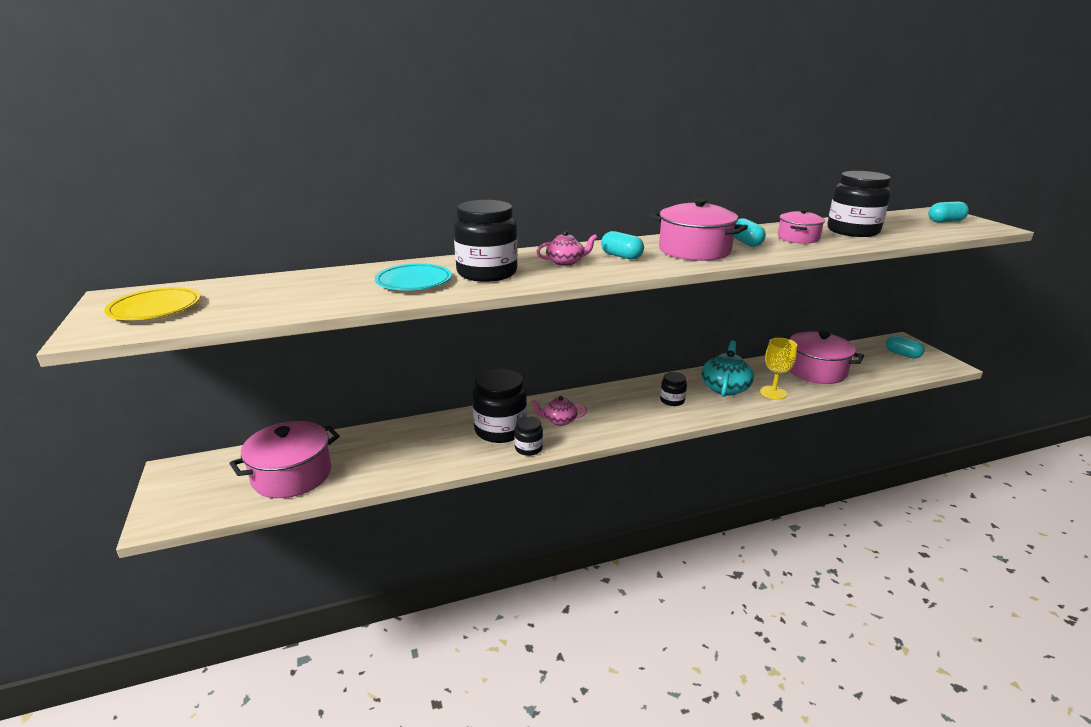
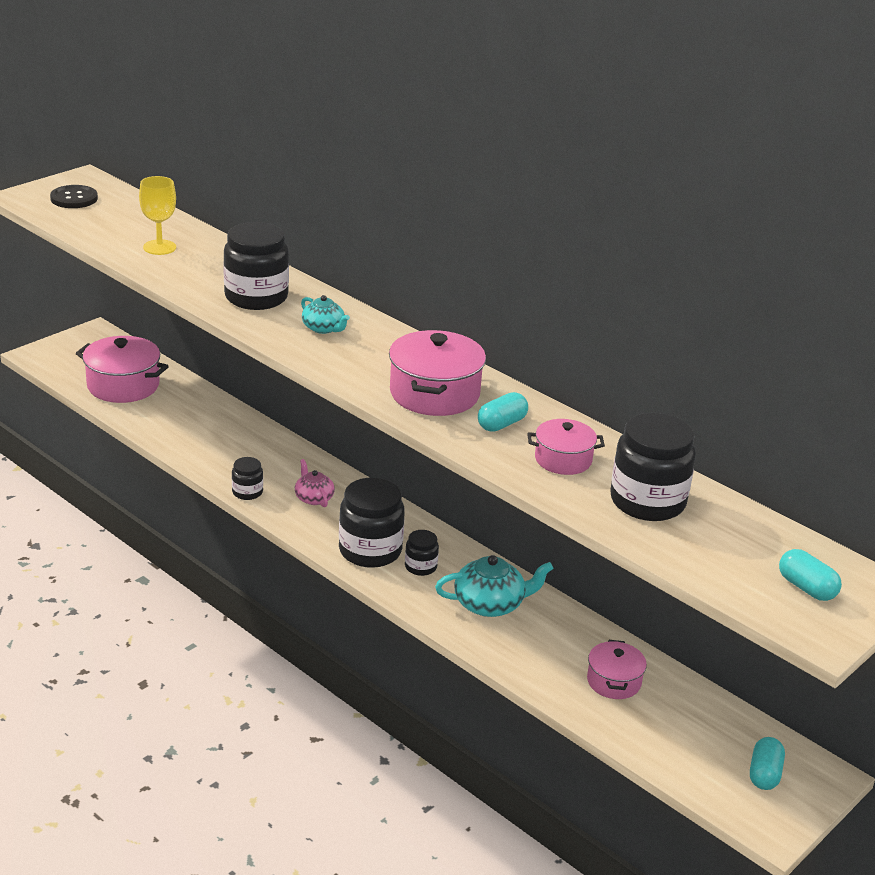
camera: 60 degrees right, 5 degrees up
(155, 308) = (74, 198): yellow plate -> black button
(414, 281) = (205, 271): turquoise plate -> none
(500, 430) = (268, 467): black jar -> black jar (370, 550)
(566, 262) = (324, 328): pink teapot -> turquoise teapot
(621, 256) = (371, 354): turquoise capsule -> none
(773, 393) = (510, 646): yellow goblet -> yellow goblet (159, 247)
(816, 371) = (614, 681): pink pot -> pink pot, size x0.60

